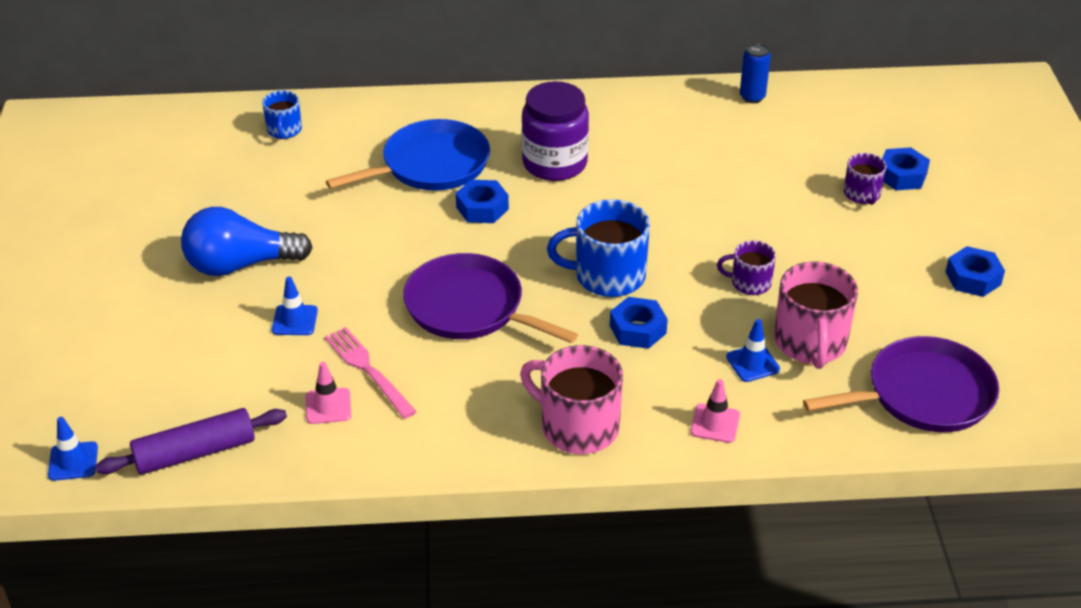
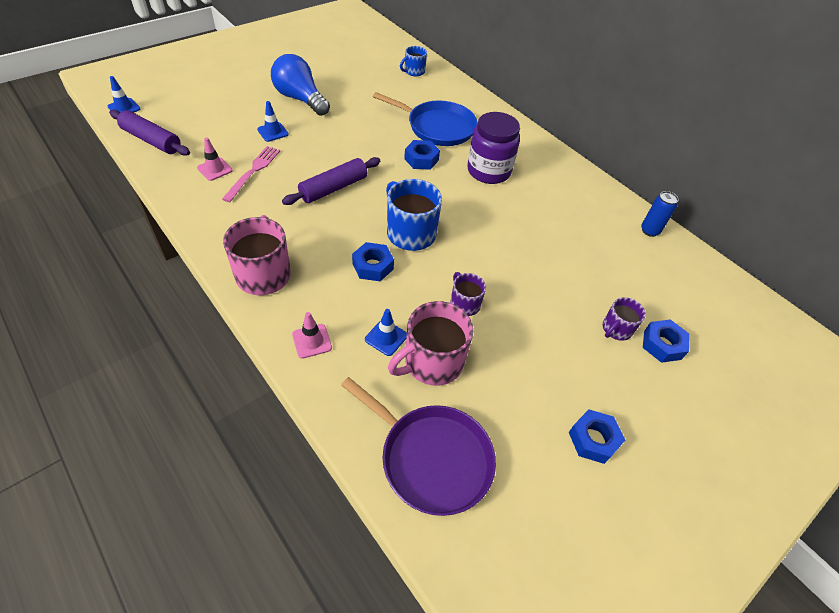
camera: 50 degrees right, 10 degrees up
(470, 308) = (333, 188): purple pan -> purple rolling pin

